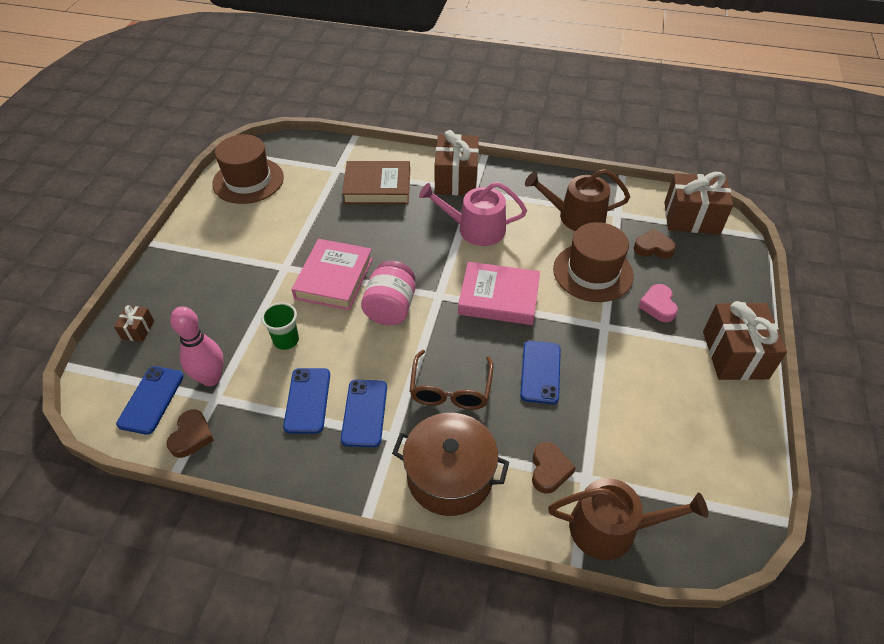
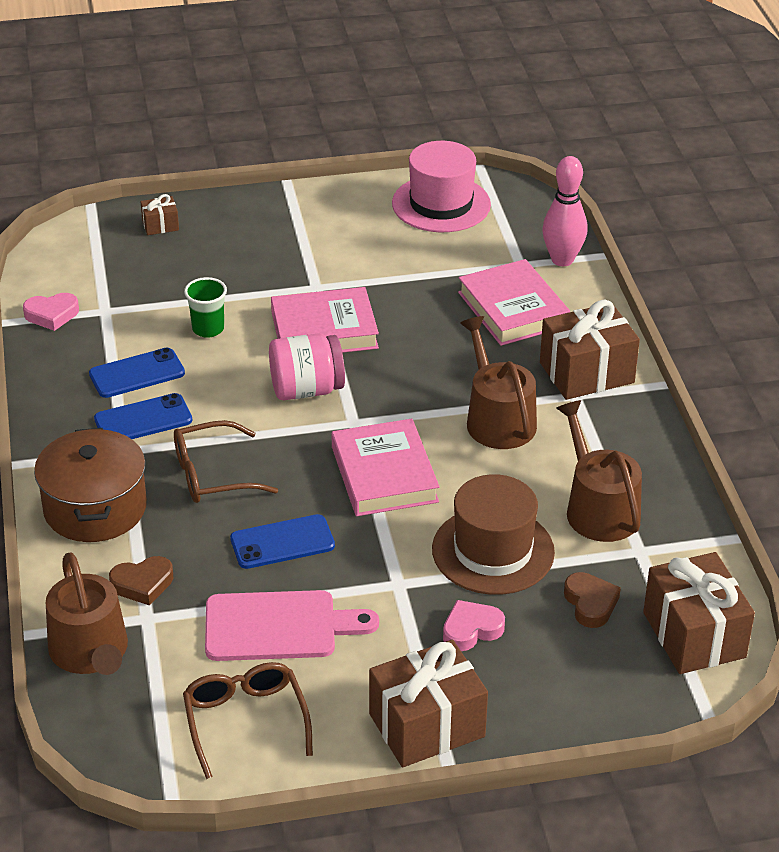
camera: 65 degrees right, 10 degrees down
(151, 400) = (80, 272): blue phone -> none
(191, 436) = (52, 315): brown heart -> pink heart
(211, 378) = (127, 298): pink bowling pin -> pink bowling pin (562, 260)
(248, 180) = (441, 204): brown hat -> pink hat
(377, 187) = (512, 309): brown book -> pink book
(475, 229) = (497, 419): pink watering can -> brown watering can
(622, 401) = (278, 626): none -> pink cutting board
(710, 450) = (246, 722): none -> brown glasses

